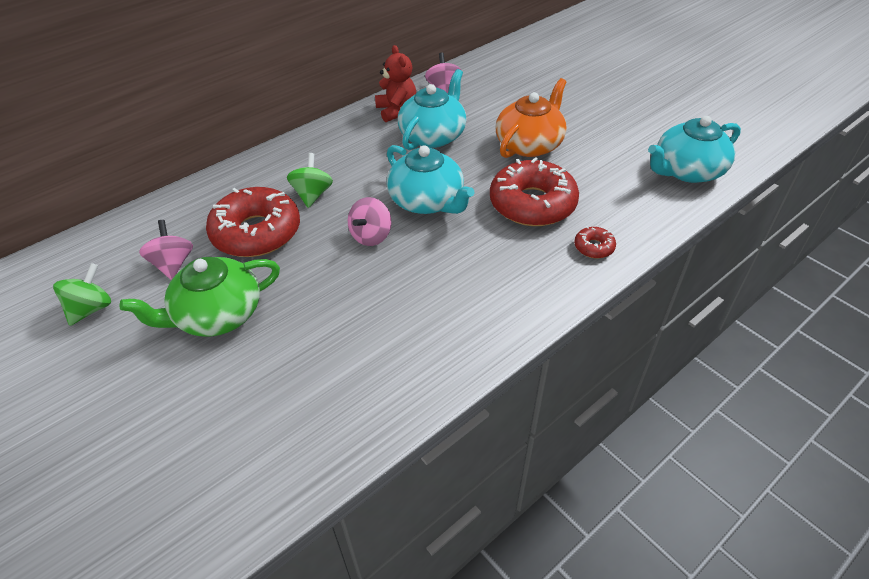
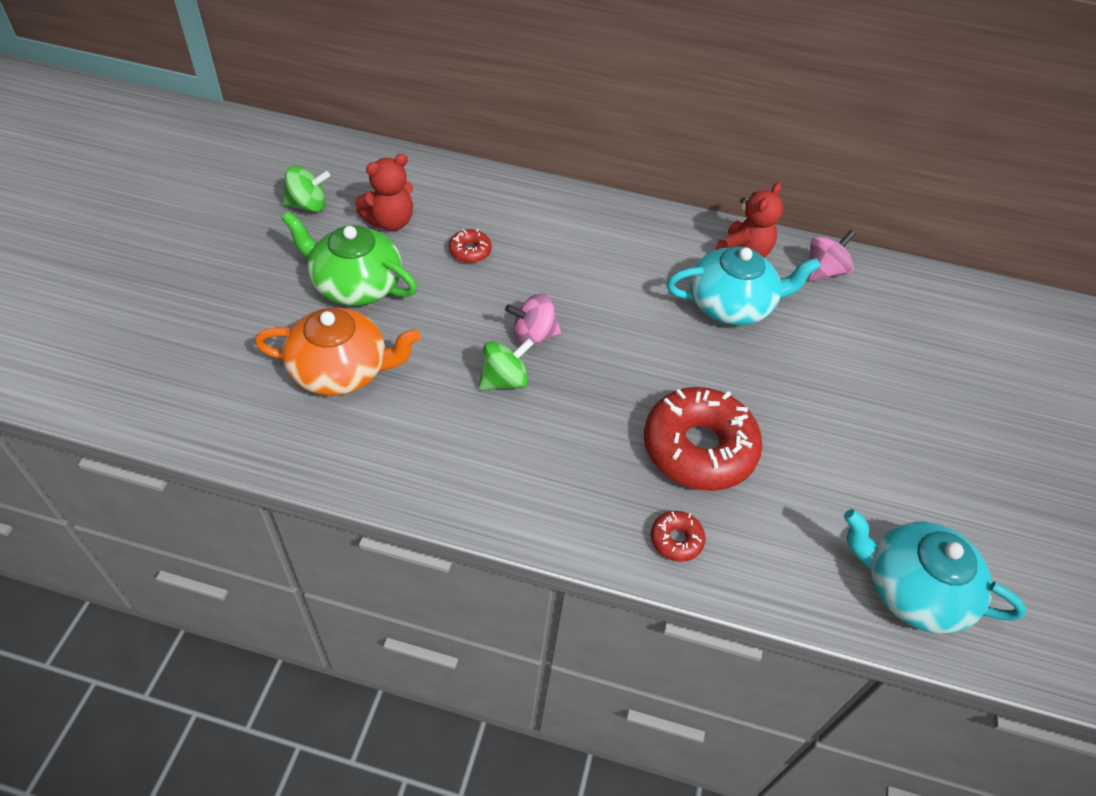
camera: 50 degrees right, 5 degrees up
(173, 264) = (390, 221): pink spinning top -> red teddy bear
(256, 232) = (470, 251): red donut -> red donut, size x0.43
(312, 194) = (552, 260): green spinning top -> green spinning top (504, 380)
(427, 201) = (621, 354): turquoise teapot -> none
(530, 144) = (802, 399): orange teapot -> orange teapot (341, 370)

